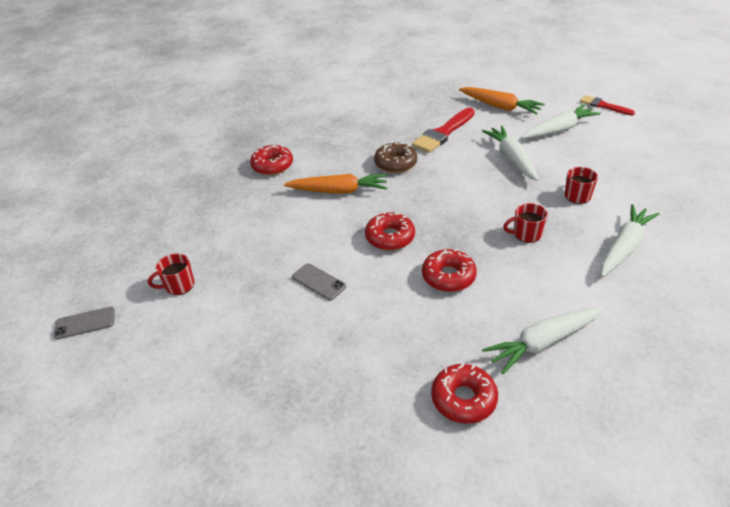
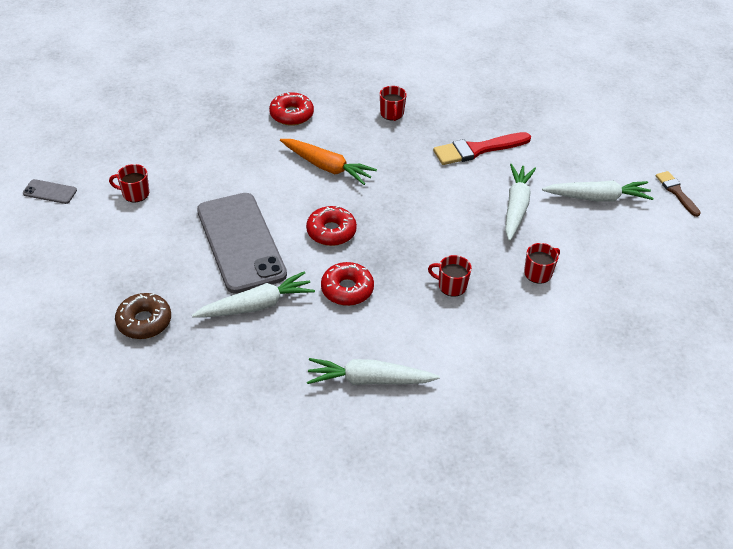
camera: 25 degrees right, 5 degrees up
(318, 282) = (240, 242): grey phone -> grey phone, size x2.47
(354, 134) = (392, 114): none -> red mug
(395, 163) = (402, 162): brown donut -> brown donut (144, 321)
(463, 399) = (267, 387): red donut -> none
(500, 107) = (564, 145): orange carrot -> none
(603, 106) = (676, 192): red brush -> brown brush
(624, 247) = (527, 340): white carrot -> white carrot (256, 305)

